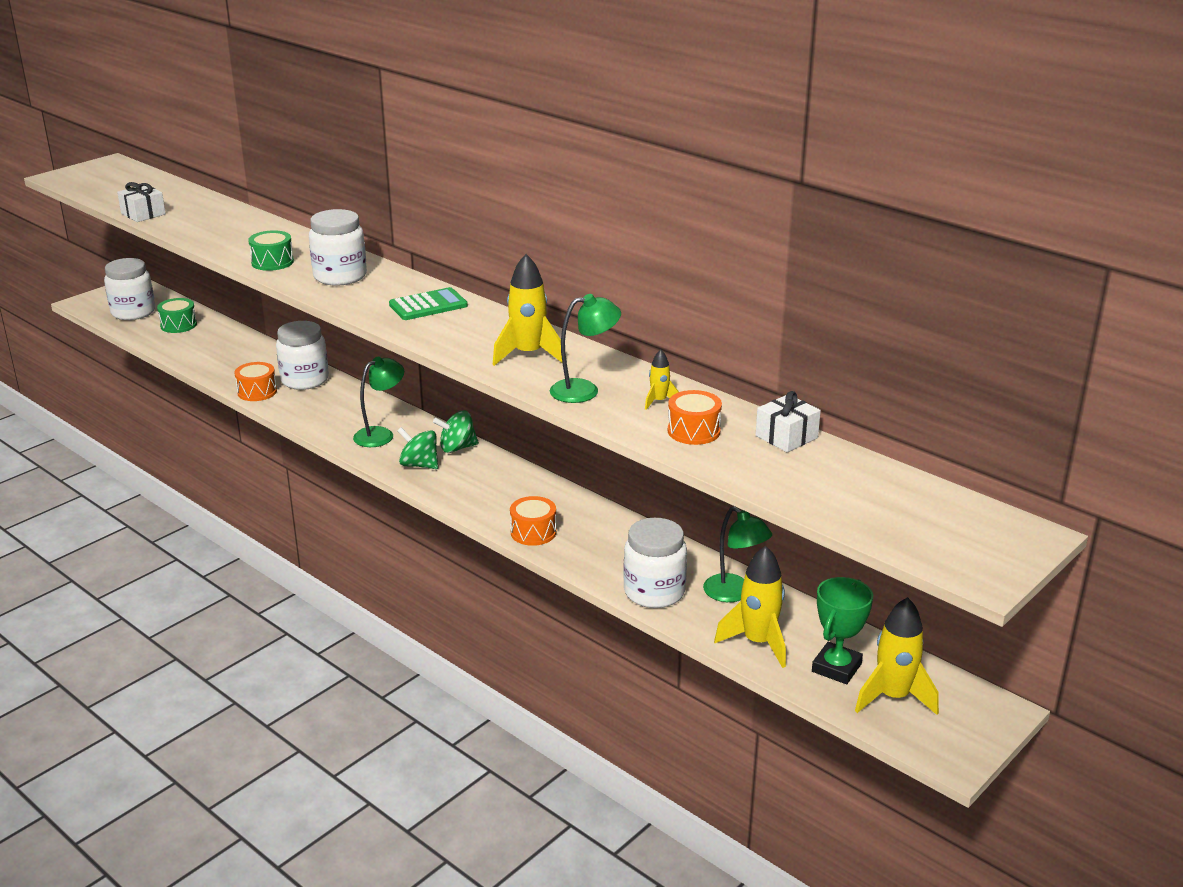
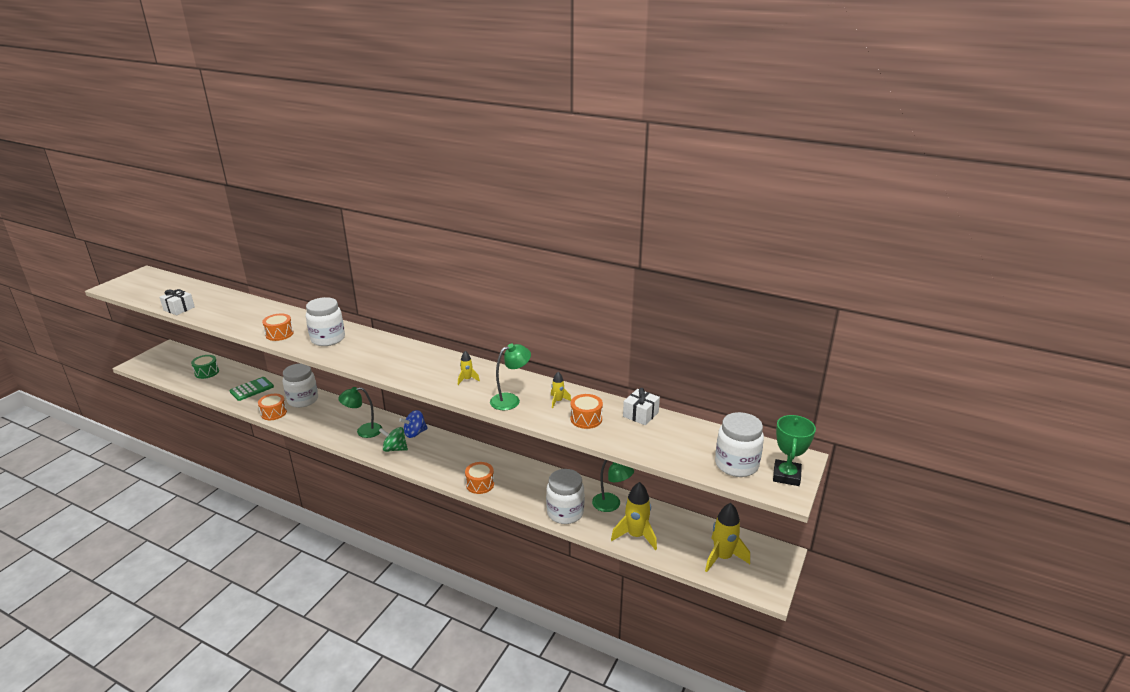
camera: 15 degrees left, 0 degrees up
(133, 312) = (172, 367): white jar -> white jar (736, 465)
(272, 262) = (279, 334): green drum -> orange drum
(381, 434) = (364, 431): green lamp -> green lamp turned 135 degrees counterclockwise
(428, 305) = (392, 353): green calculator -> green calculator (252, 389)
(457, 448) = (415, 433): green spinning top -> blue spinning top
(528, 355) = (467, 379): yellow rocket -> yellow rocket, size x0.51
(836, 668) = (685, 544): green trophy -> green trophy (786, 476)

